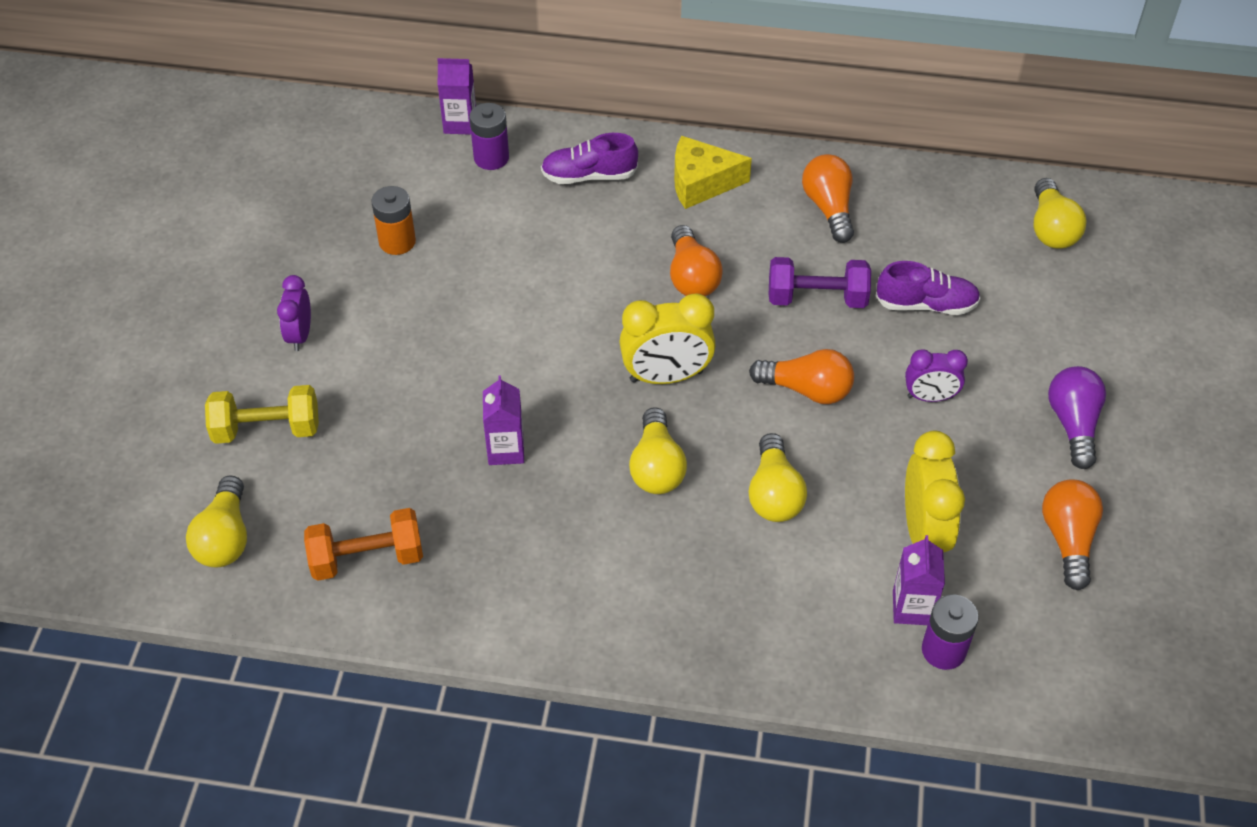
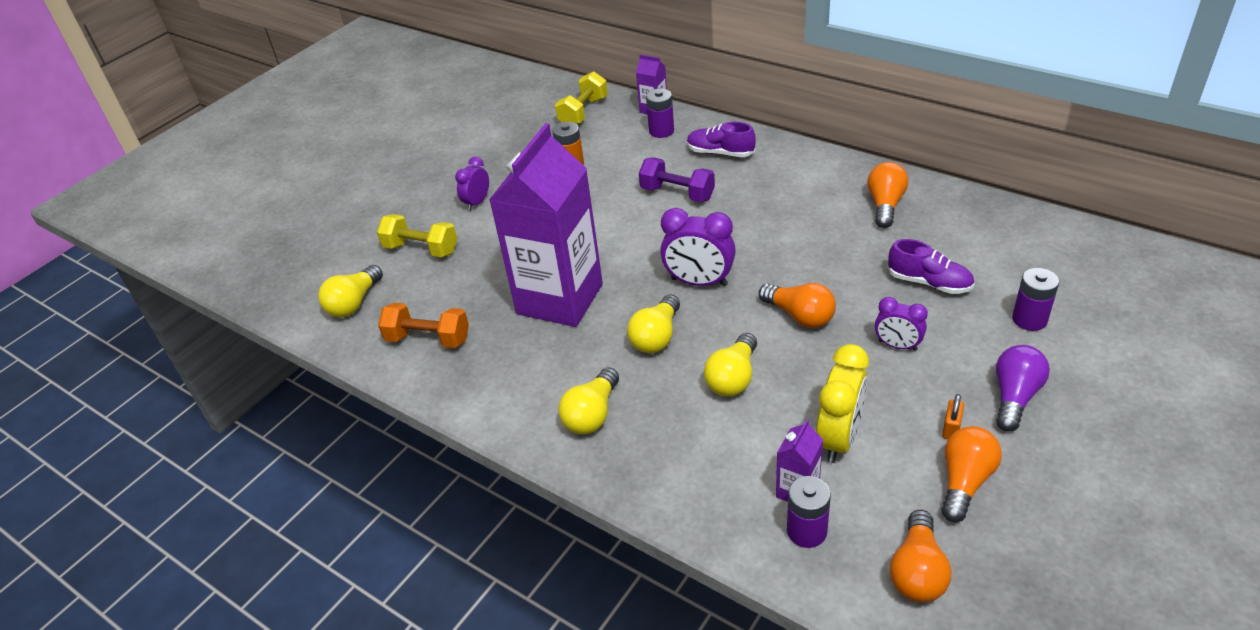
camera: 30 degrees right, 10 degrees down
(362, 150) = (583, 112): none -> yellow dumbbell
(506, 450) = (560, 299): purple carton -> purple carton, size x2.49
(666, 376) = (699, 282): yellow clock -> purple clock
(692, 277) = (755, 226): orange light bulb -> orange light bulb (917, 571)
(701, 183) = (797, 172): yellow cheese -> none
(817, 298) = (842, 259): purple dumbbell -> purple dumbbell (677, 193)
(1028, 483) = (951, 428): none -> orange padlock
(1048, 324) = (1029, 319): none -> purple battery
(1051, 228) = (1066, 255): yellow light bulb -> yellow light bulb (592, 414)

